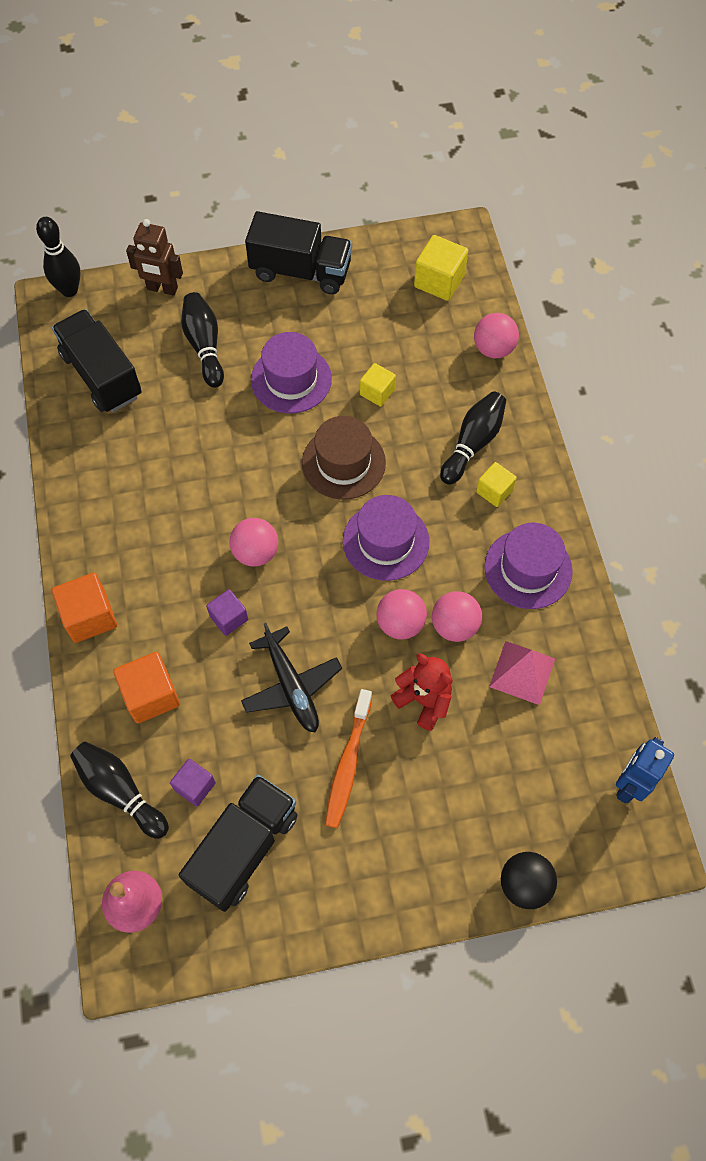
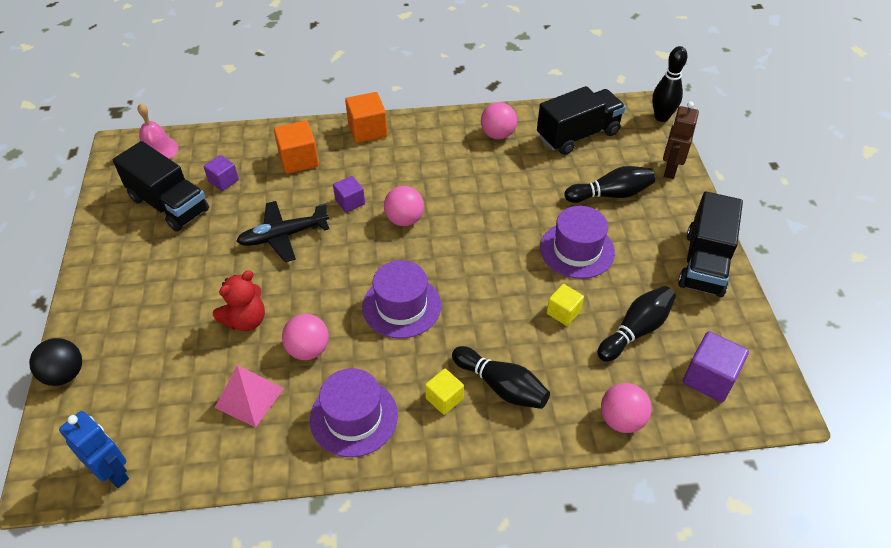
camera: 95 degrees right, 15 degrees down
(120, 791) = (233, 145): black bowling pin -> black bowling pin (636, 330)
(343, 463) = (486, 281): brown hat -> none
(348, 764) = (208, 266): orange toothbrush -> none
(400, 623) = (320, 310): pink ball -> pink ball (498, 135)
(439, 281) = (709, 378): yellow cube -> purple cube

